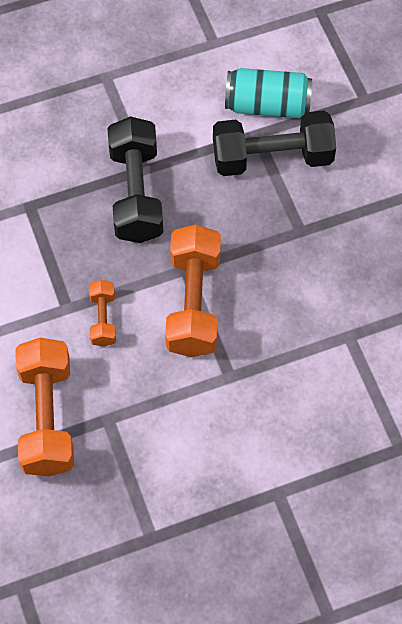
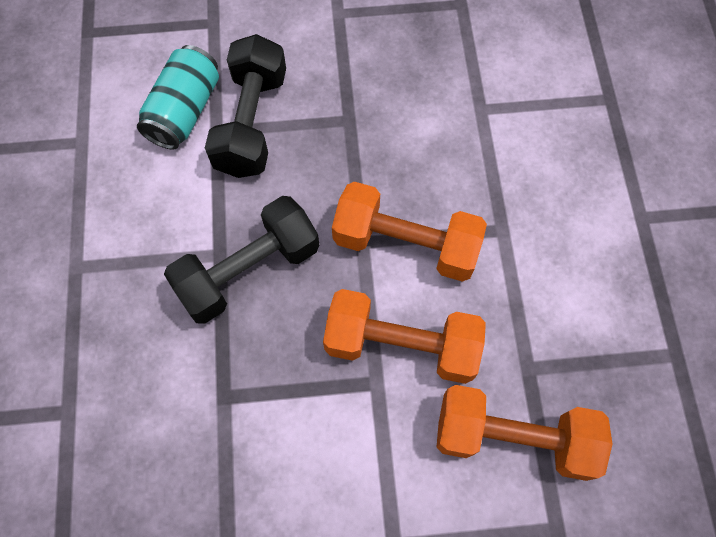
camera: 75 degrees left, 5 degrees up
(103, 319) = (401, 345): orange dumbbell -> orange dumbbell, size x1.98
(136, 193) = (248, 270): black dumbbell -> black dumbbell turned 45 degrees counterclockwise

